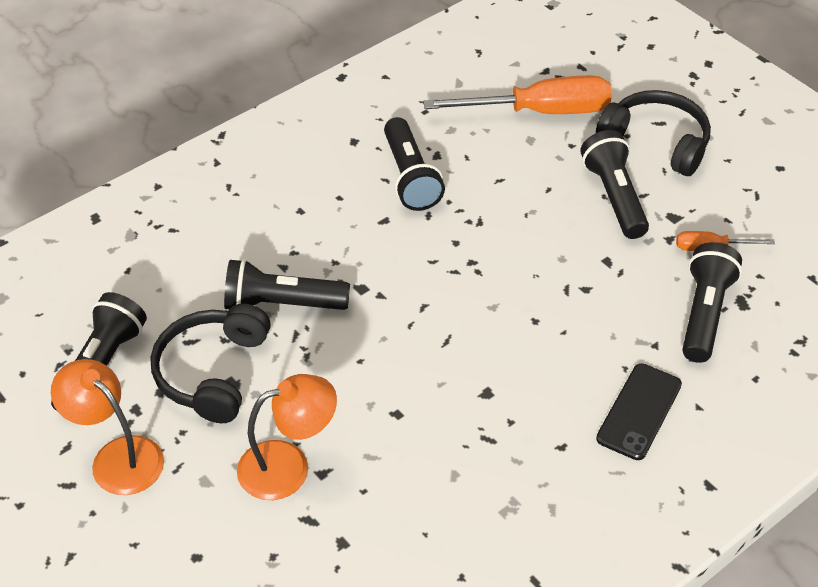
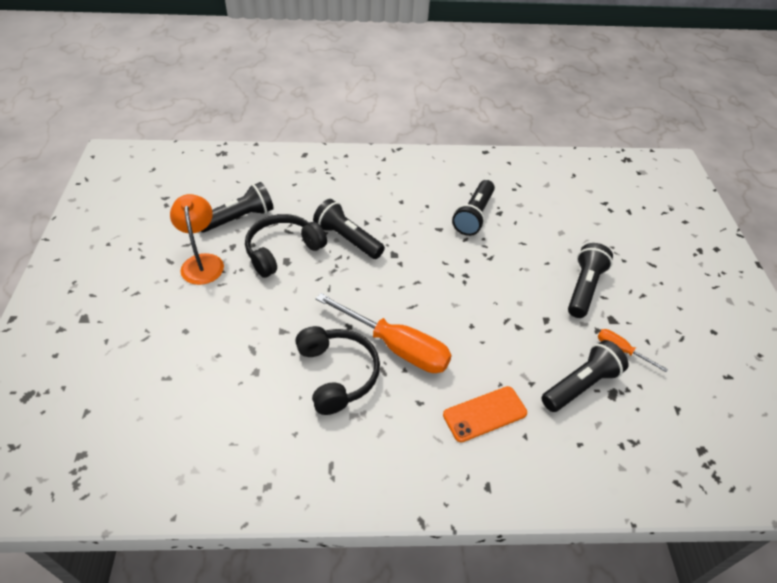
camera: 35 degrees right, 0 degrees up
(288, 466) = (270, 317): orange lamp -> none
(539, 111) = (580, 221): orange screwdriver -> orange screwdriver (396, 346)
(639, 411) = (484, 414): black phone -> orange phone
(656, 142) = (640, 273): black headphones -> black headphones (337, 374)

